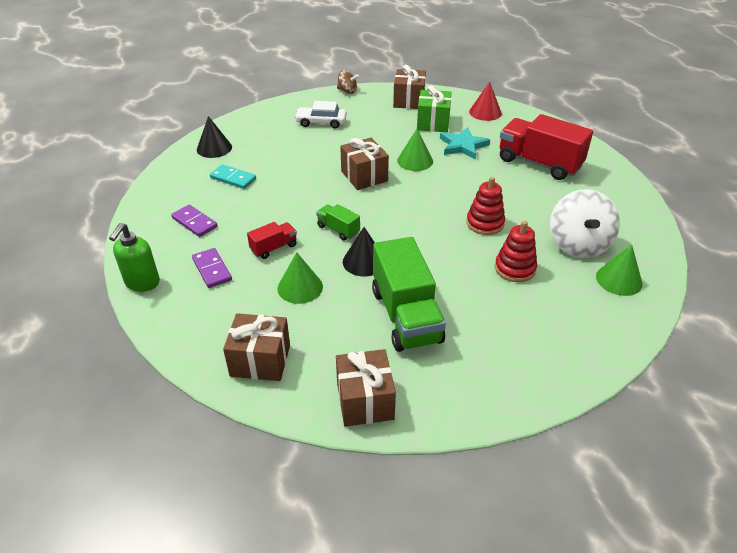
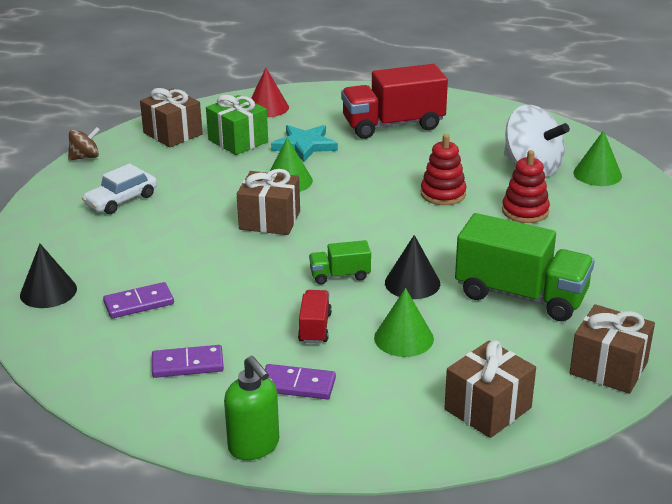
camera: 50 degrees left, 10 degrees down
(233, 178) = (139, 303): turquoise domino -> purple domino

